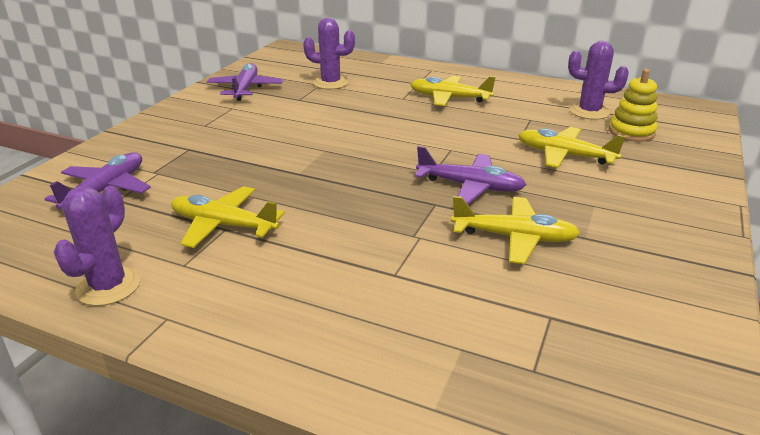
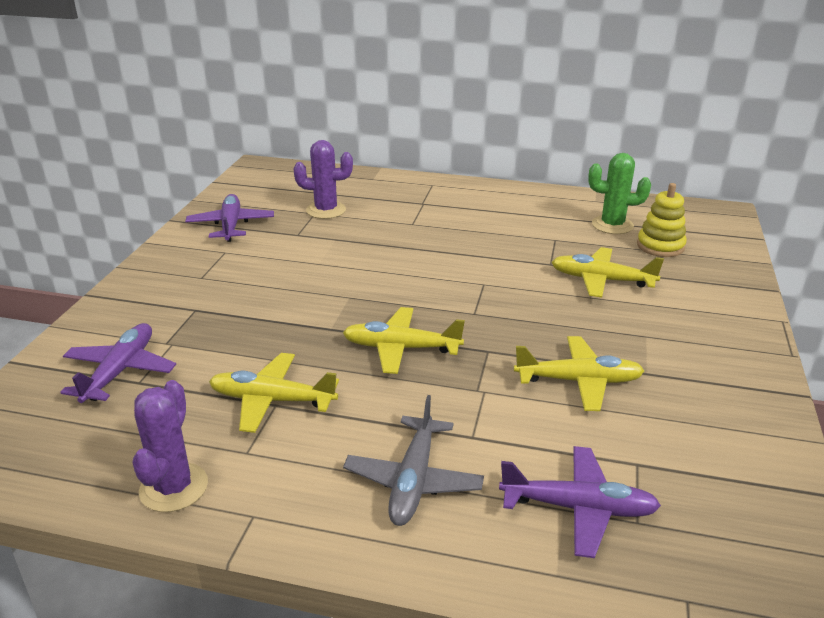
camera: 10 degrees left, 0 degrees up
(324, 306) = (413, 480): none -> grey plane
(449, 98) = (462, 220): yellow plane -> yellow plane (401, 348)
(470, 186) = (517, 326): purple plane -> purple plane (578, 508)
(589, 112) = (612, 225): purple cactus -> green cactus

